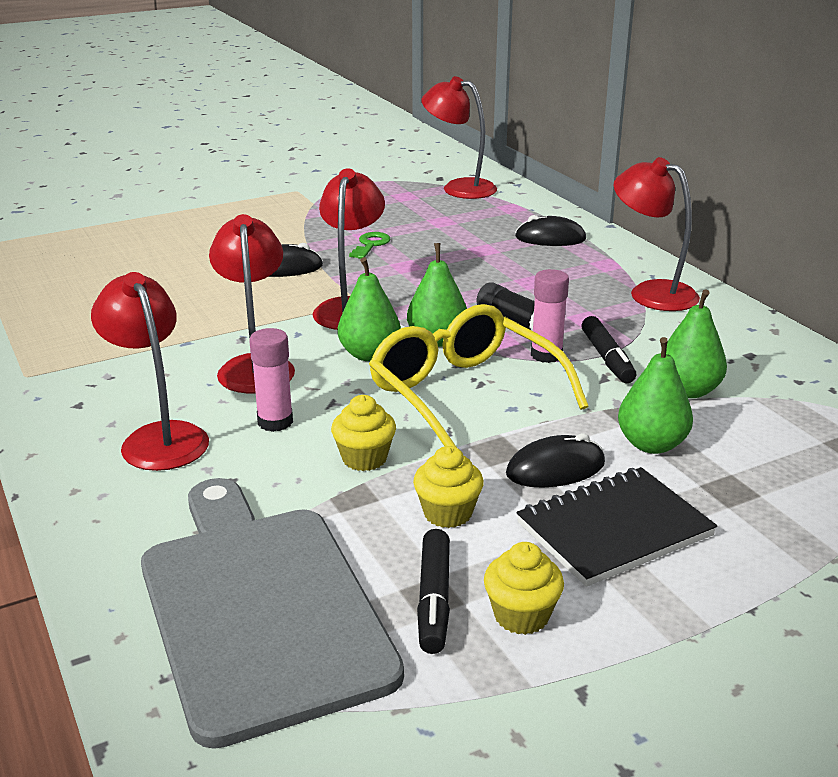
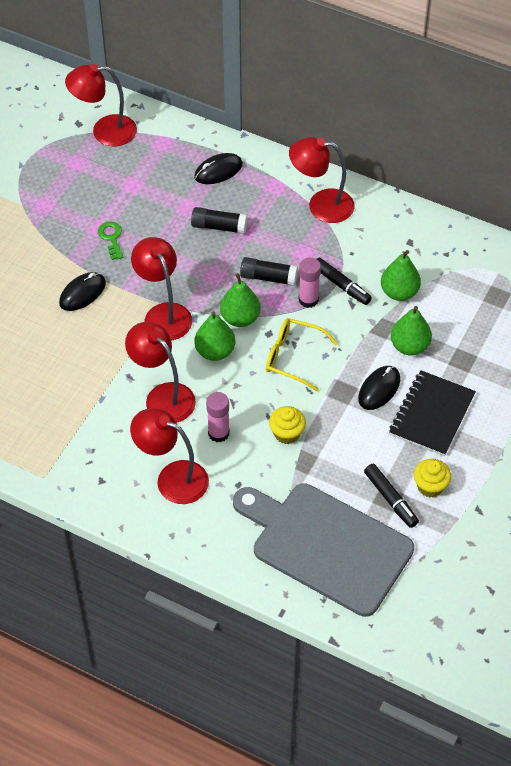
camera: 35 degrees left, 25 degrees up
(447, 513) = (355, 447): yellow cupcake -> none
(464, 394) = (293, 357): yellow glasses -> yellow glasses, size x0.63
(502, 271) = (219, 227): none -> black glue stick

